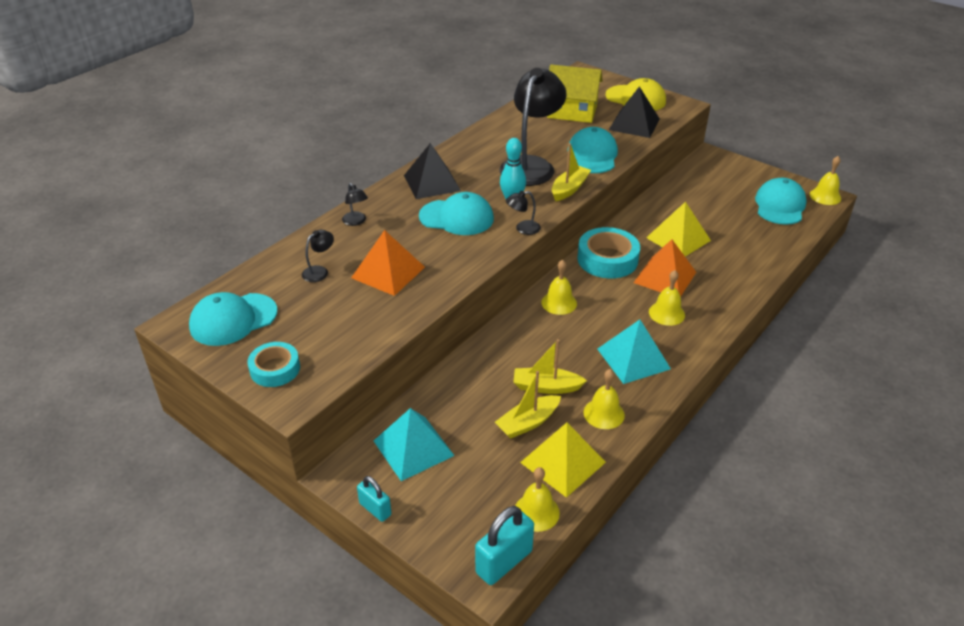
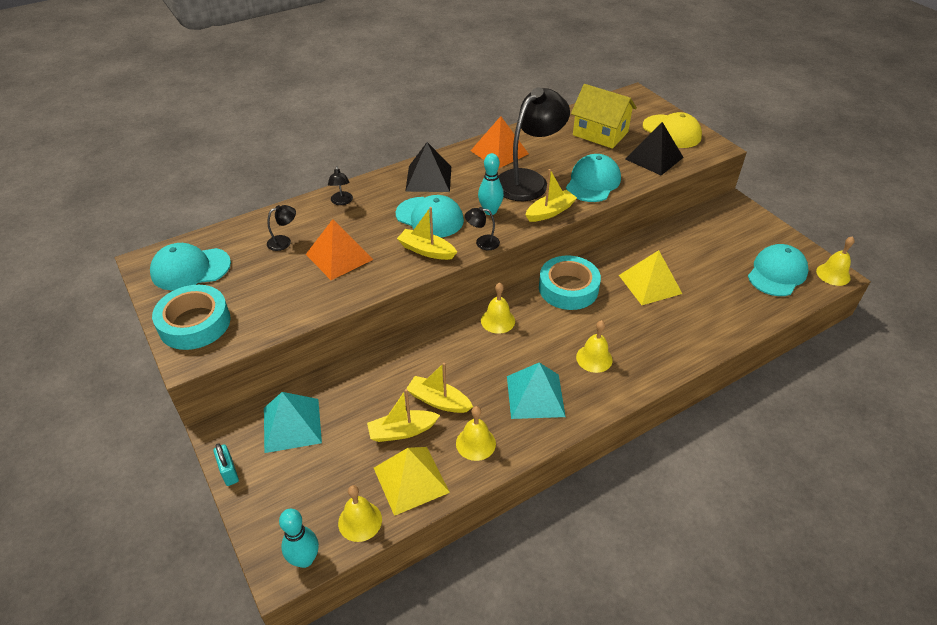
camera: 20 degrees right, 5 degrees up
(275, 369) = (194, 323): turquoise tape -> turquoise tape, size x1.57
(473, 247) = (426, 250): none -> yellow boat
(504, 562) = (305, 559): turquoise padlock -> turquoise bowling pin
(664, 277) = (613, 320): orange pyramid -> orange pyramid (499, 152)

